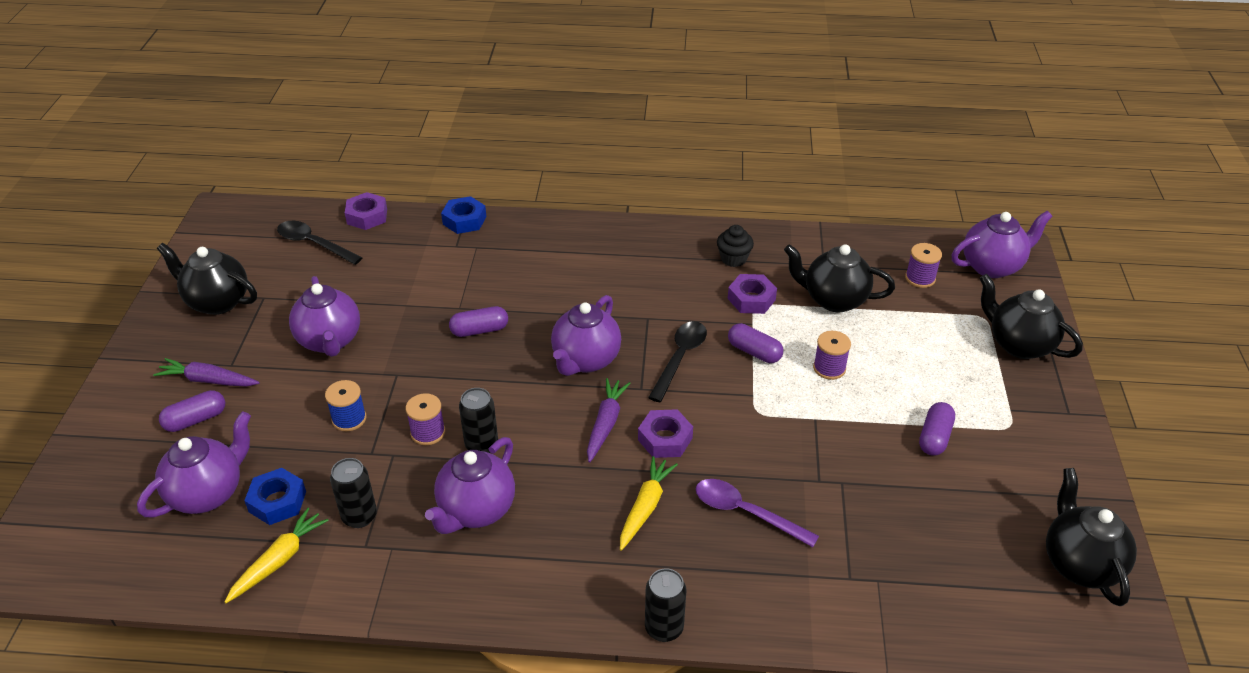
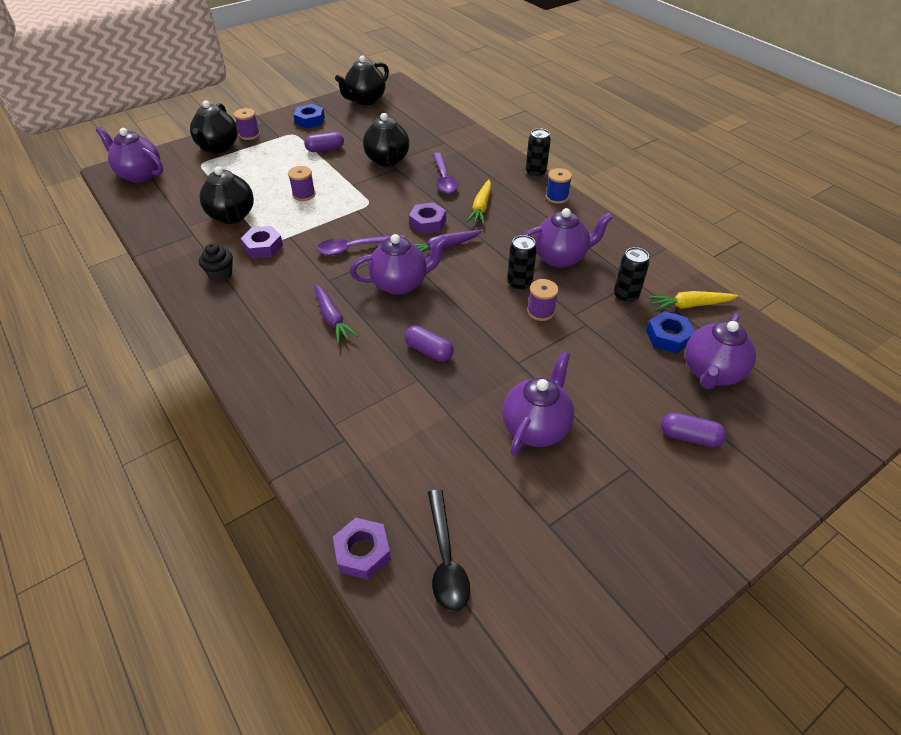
camera: 130 degrees left, 5 degrees up
(208, 380) = (658, 467): purple carrot -> purple carrot (332, 318)
(208, 493) = (711, 373): purple teapot -> purple teapot turned 60 degrees counterclockwise
(217, 302) = (594, 558): black teapot -> black teapot (387, 160)
(349, 419) = (579, 355): blue spool -> blue spool (557, 197)
(464, 220) = (301, 462): blue nut -> blue nut (310, 120)
(645, 507) = (481, 207): yellow carrot -> yellow carrot turned 60 degrees counterclockwise
(680, 358) = (355, 248): black spoon -> purple spoon
(754, 352) = (317, 224): purple capsule -> none
(920, 278) = (177, 194): purple spool -> purple spool (249, 135)

